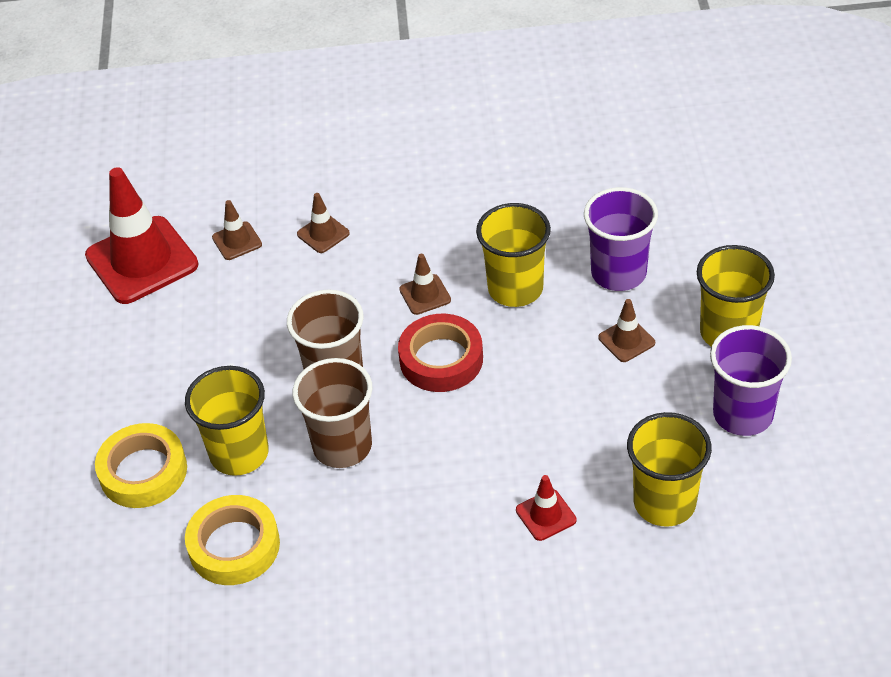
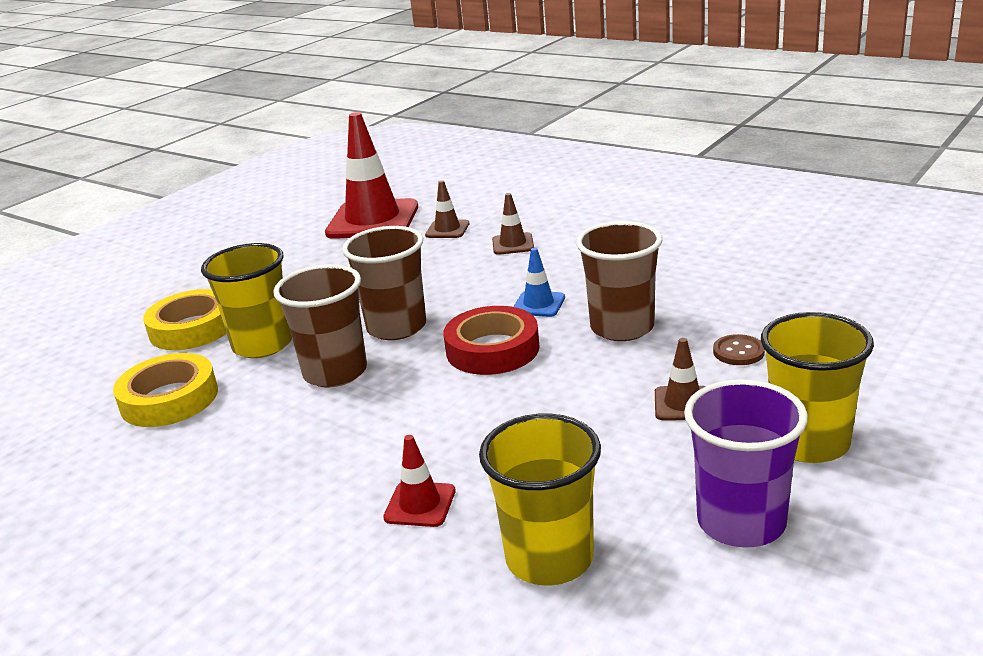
camera: 40 degrees right, 20 degrees down
(425, 295) = (538, 304): brown traffic cone -> blue traffic cone
(515, 289) = (622, 328): yellow cup -> brown cup
(618, 273) = (738, 352): purple cup -> brown button

